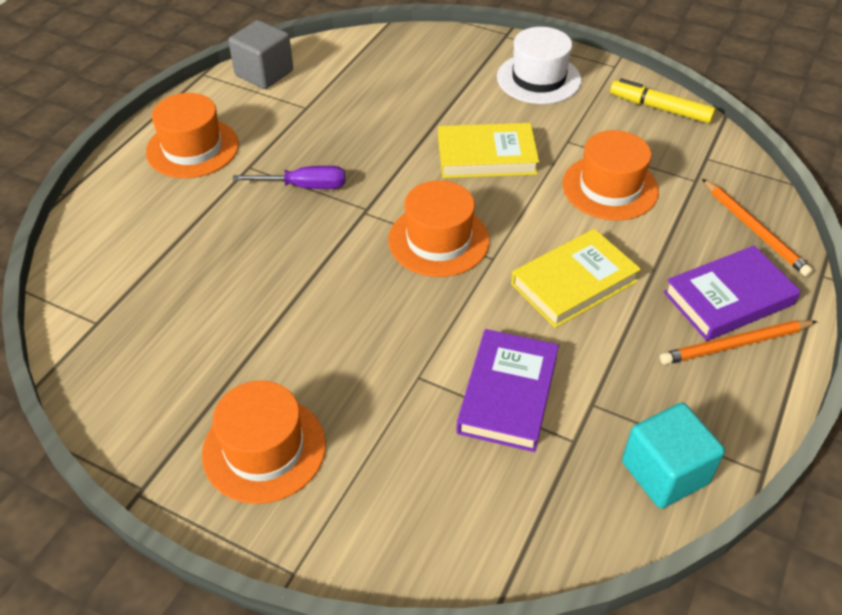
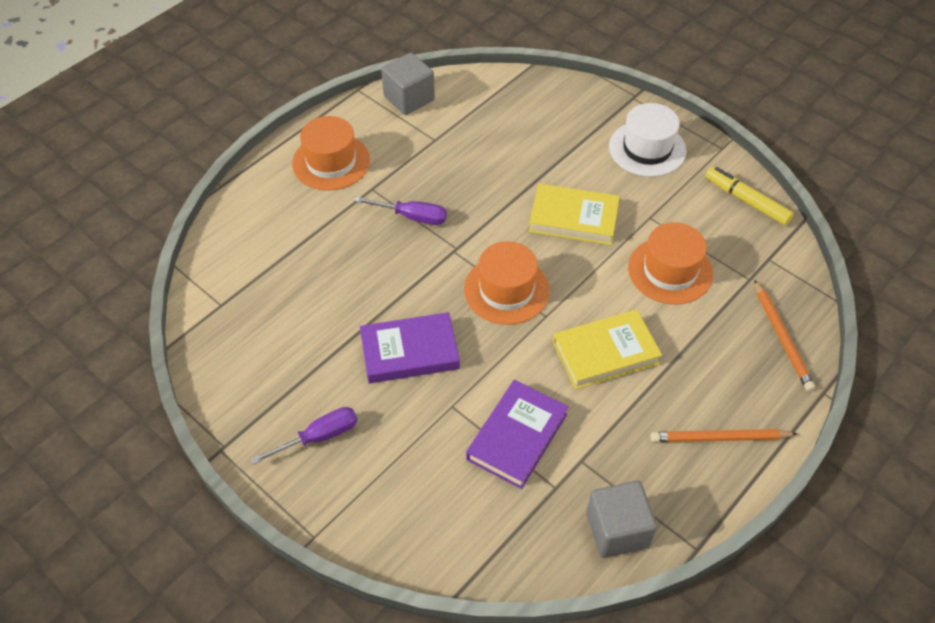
camera: 15 degrees right, 5 degrees up
(264, 449) = (318, 437): orange hat -> purple screwdriver
(664, 472) = (617, 530): turquoise cube -> grey cube
(728, 298) = (731, 396): purple book -> purple book (409, 352)

